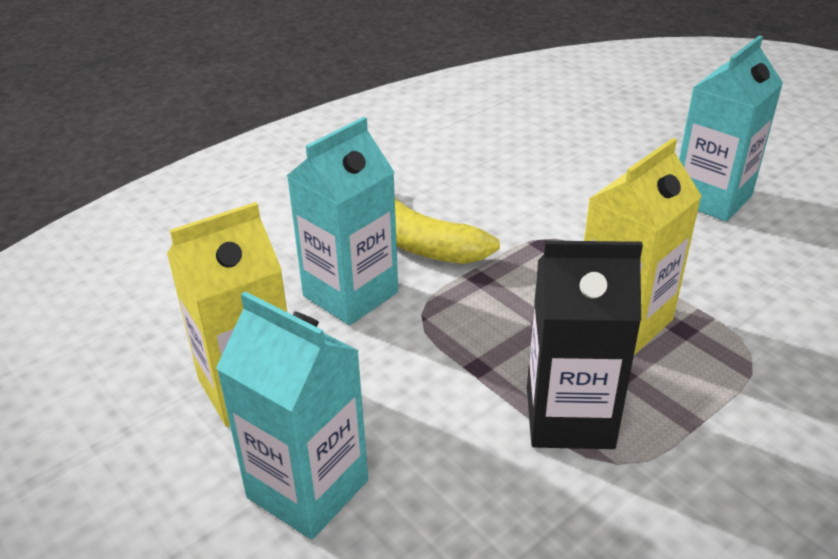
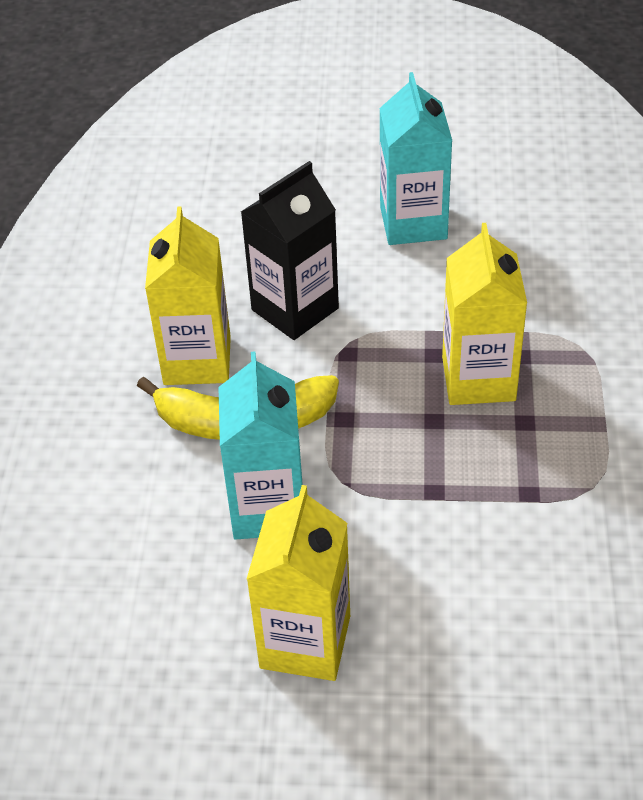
camera: 45 degrees left, 10 degrees up
(308, 489) = (447, 668): turquoise carton -> none
(435, 188) = (197, 360): none -> yellow carton
(569, 417) = (533, 480): black carton -> black carton (295, 309)

